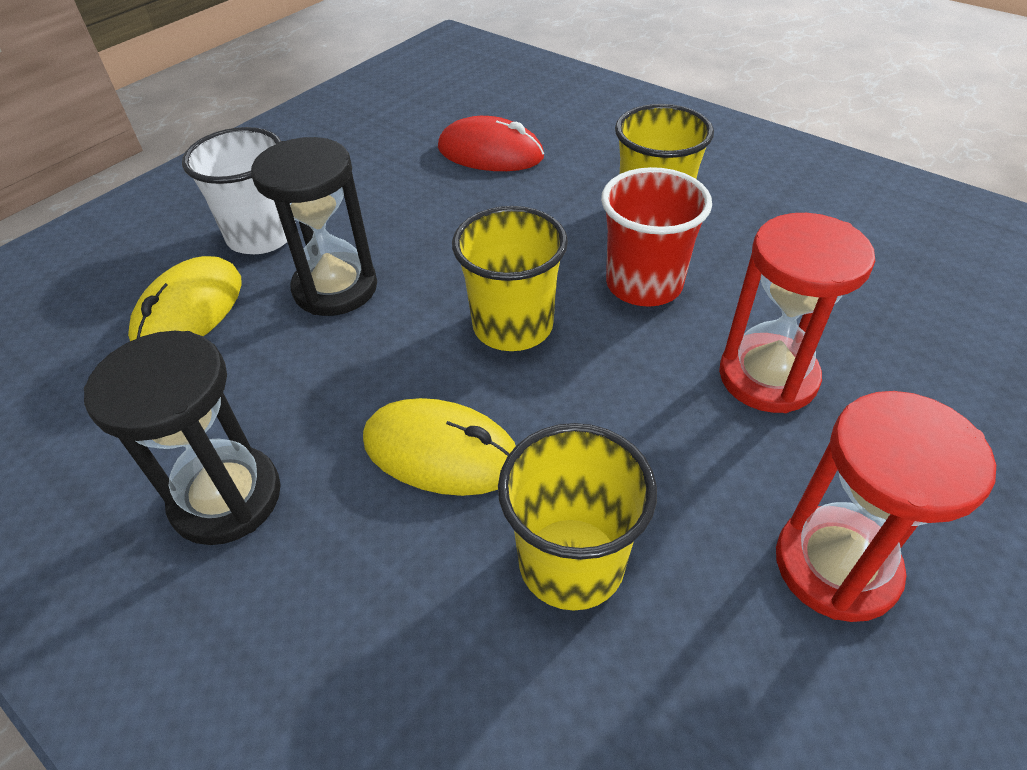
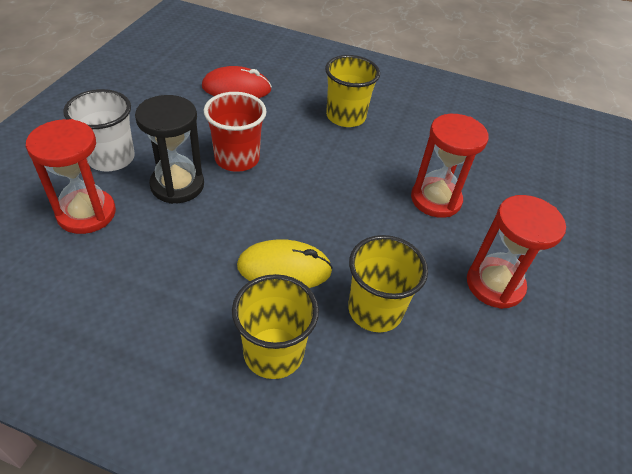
camera: 25 degrees left, 0 degrees up
(189, 311) = (86, 213): yellow mouse -> red hourglass
(226, 498) = (171, 318): black hourglass -> none
(513, 326) = (294, 192): yellow cup -> yellow cup (273, 353)
(644, 284) = (356, 159): red cup -> red cup (237, 159)

